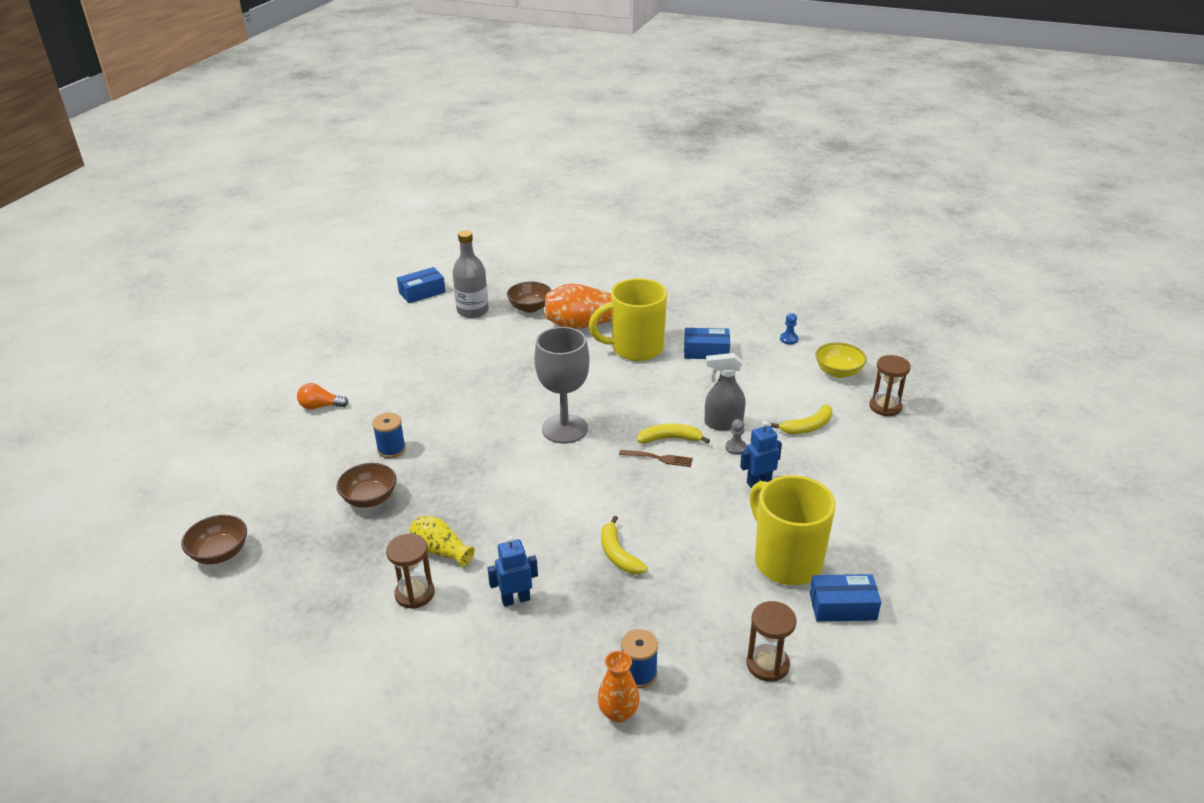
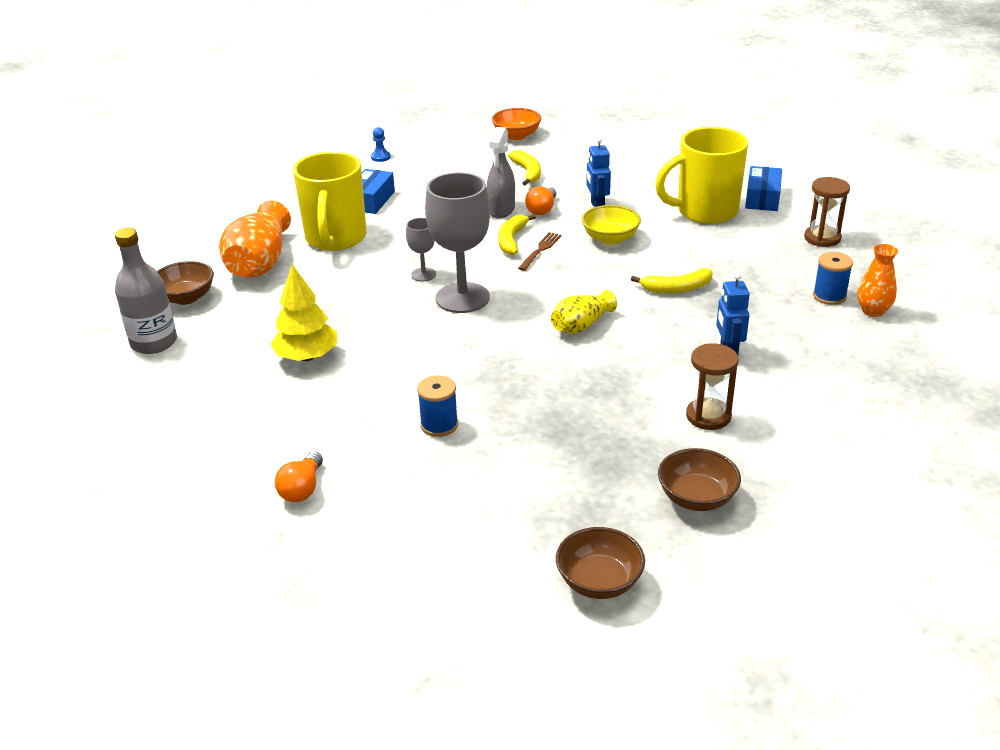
camera: 75 degrees left, 0 degrees up
(369, 498) = (532, 445): brown bowl -> brown bowl (696, 498)
(422, 292) = (60, 384): blue box -> none
(441, 551) = (643, 395): yellow vase -> yellow vase (581, 325)
(467, 374) = (307, 357): none -> yellow tree
(594, 402) = (423, 274): none -> grey goblet
(735, 447) = (542, 209): grey pawn -> orange light bulb
(838, 372) = (451, 145): yellow bowl -> yellow bowl (610, 239)
(885, 407) = (516, 136): brown hourglass -> orange bowl

